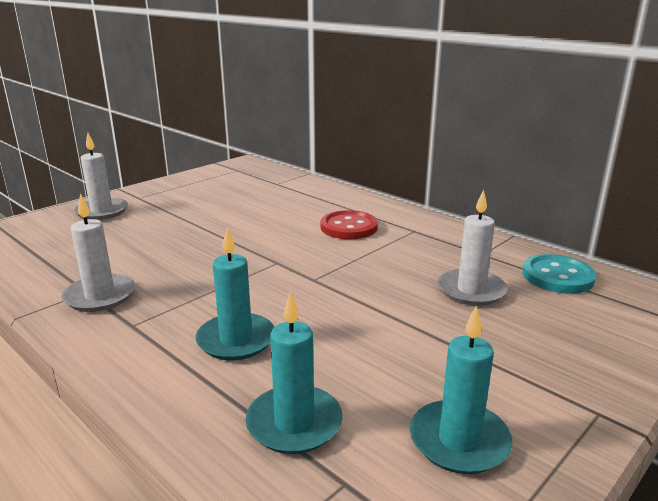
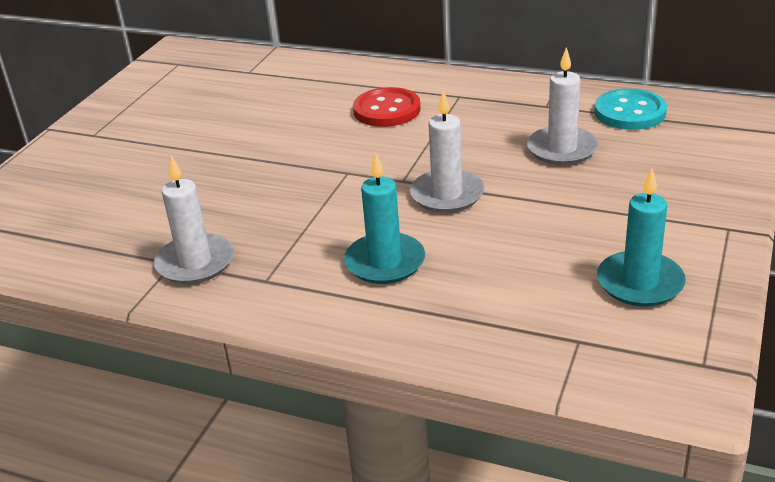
camera: 20 degrees left, 10 degrees up
(102, 211) = (68, 166): white candle -> white candle (447, 195)
(294, 423) = (503, 313): turquoise candle -> none

